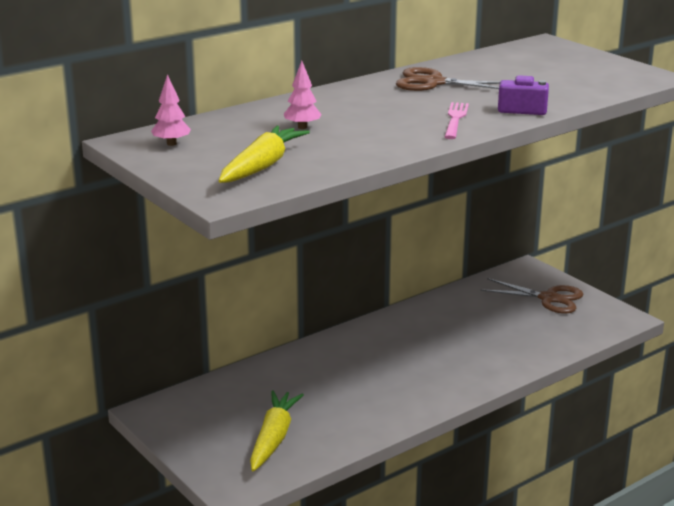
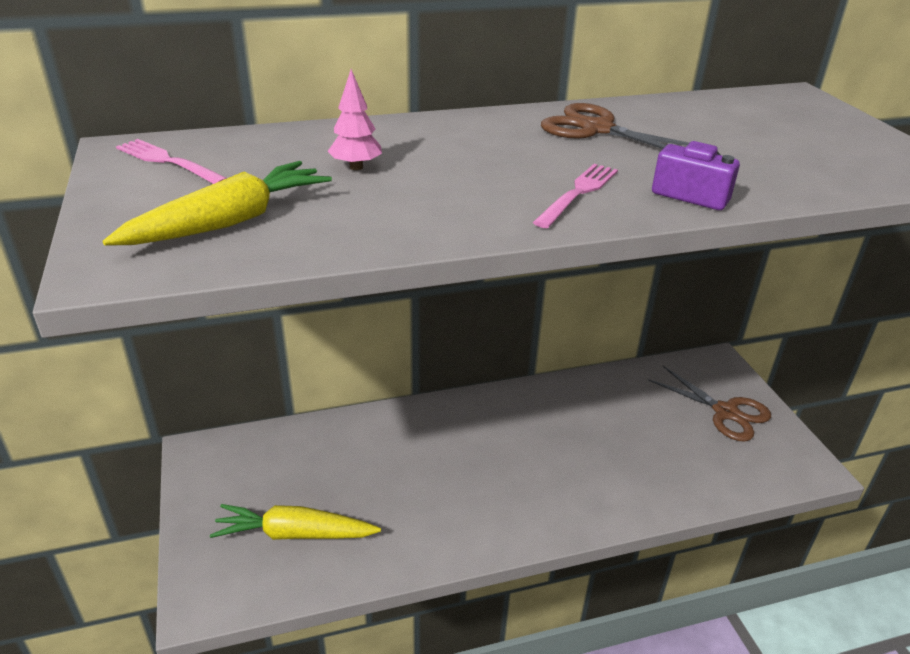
camera: 20 degrees right, 10 degrees up
(171, 144) = (167, 162): pink tree -> pink fork
(273, 438) = (294, 534): yellow carrot -> yellow carrot turned 120 degrees counterclockwise

